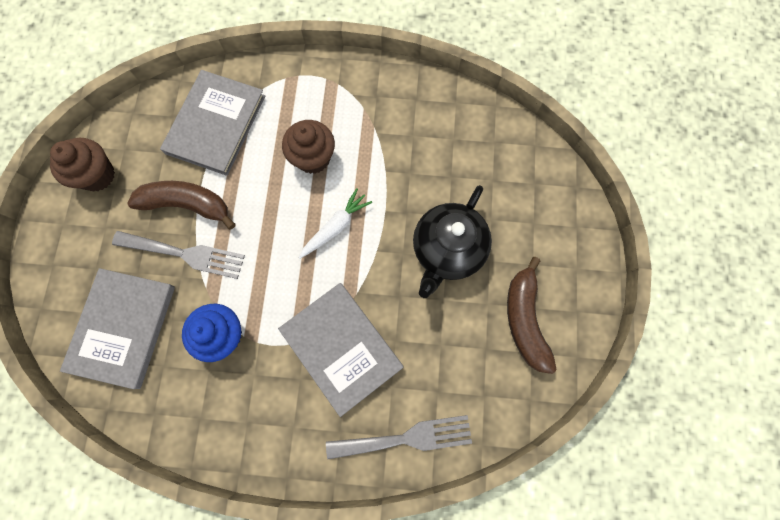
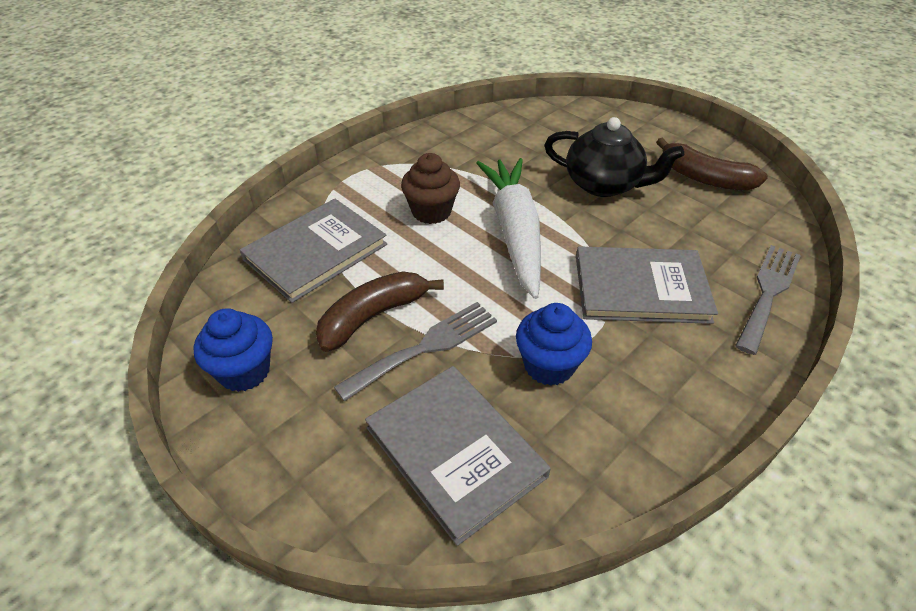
camera: 50 degrees left, 30 degrees down
(97, 175) = (244, 371): brown cupcake -> blue cupcake
(216, 124) = (316, 252): grey book -> grey book turned 75 degrees clockwise
(335, 227) = (514, 232): white carrot -> white carrot, size x2.02
(447, 250) = (604, 184): black teapot -> black teapot turned 45 degrees counterclockwise

